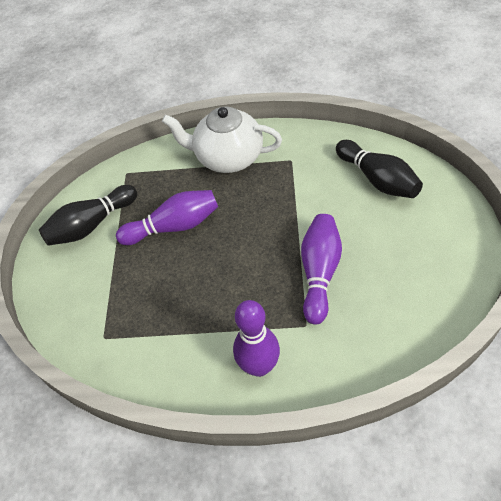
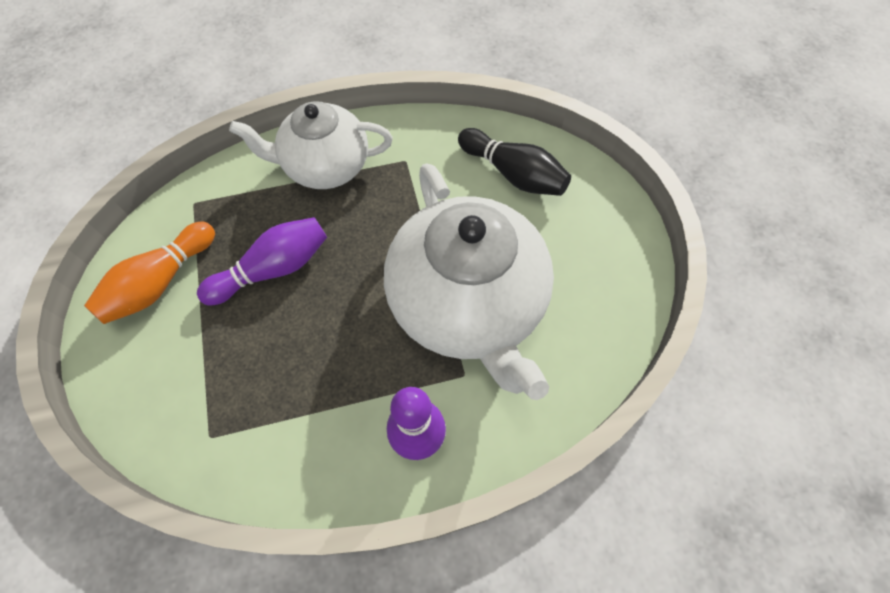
camera: 20 degrees left, 10 degrees up
(91, 225) = (160, 282): black bowling pin -> orange bowling pin
(319, 273) = (468, 304): purple bowling pin -> white teapot

